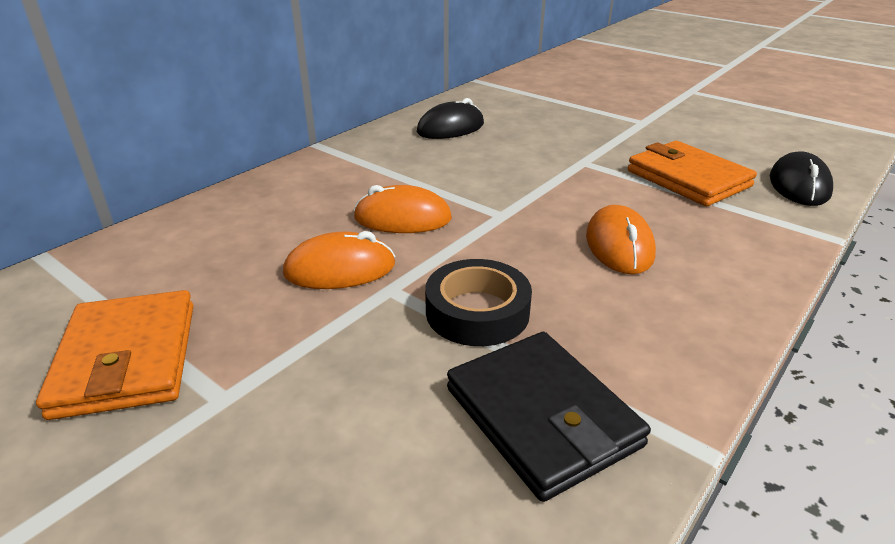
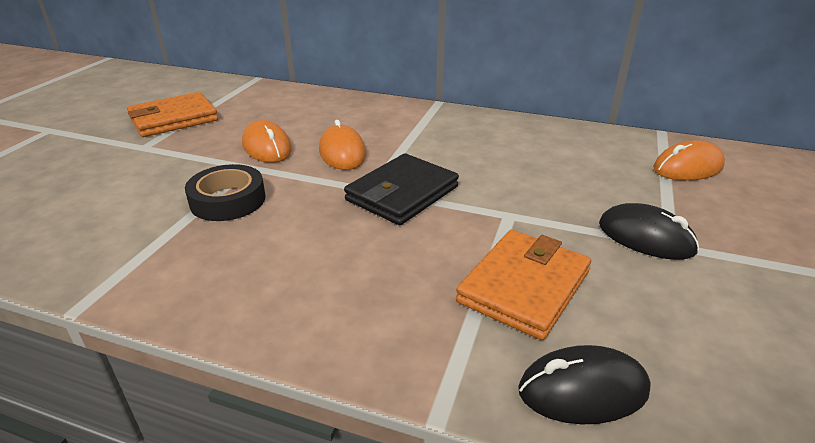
camera: 70 degrees right, 0 degrees up
(450, 128) = (521, 141): black mouse -> black mouse (646, 237)
(542, 416) = (119, 239): black wallet -> black wallet (402, 193)
(619, 246) = (343, 251): orange mouse -> orange mouse (687, 167)

